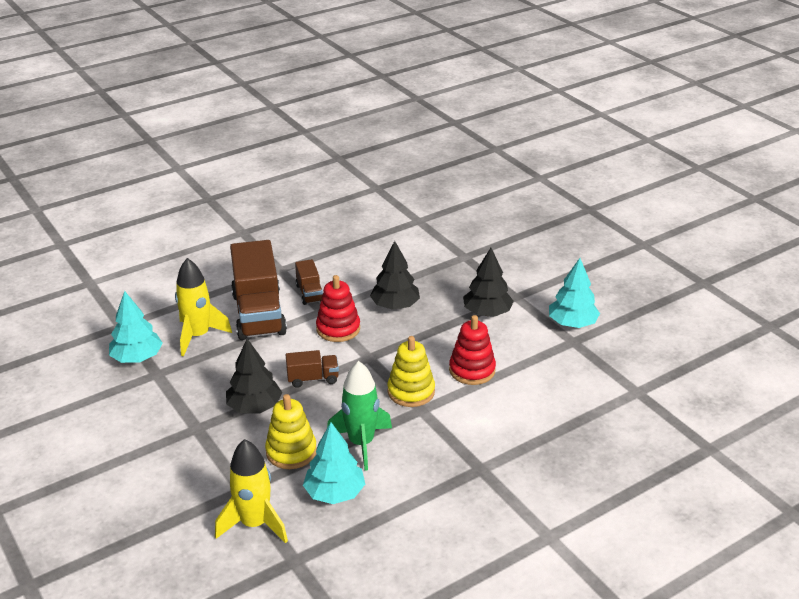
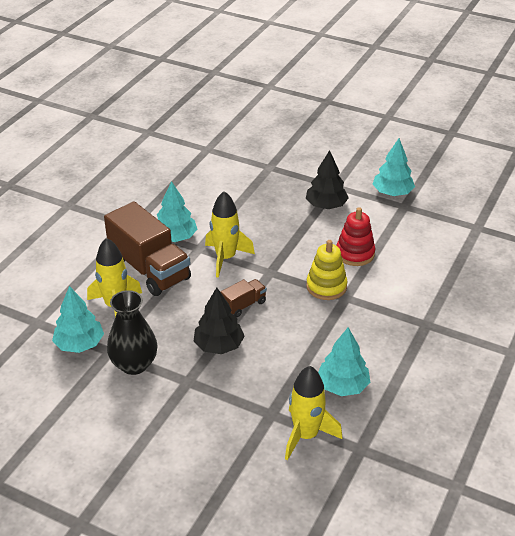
camera: 30 degrees left, 5 degrees up
(165, 394) = (134, 364): none -> black vase
(291, 451) = (281, 368): yellow stacking toy -> none
(309, 293) = (175, 237): brown truck -> turquoise tree
(338, 329) = (225, 258): red stacking toy -> yellow rocket
(361, 443) = (327, 340): green rocket -> none
(395, 306) = (253, 224): black tree -> none

